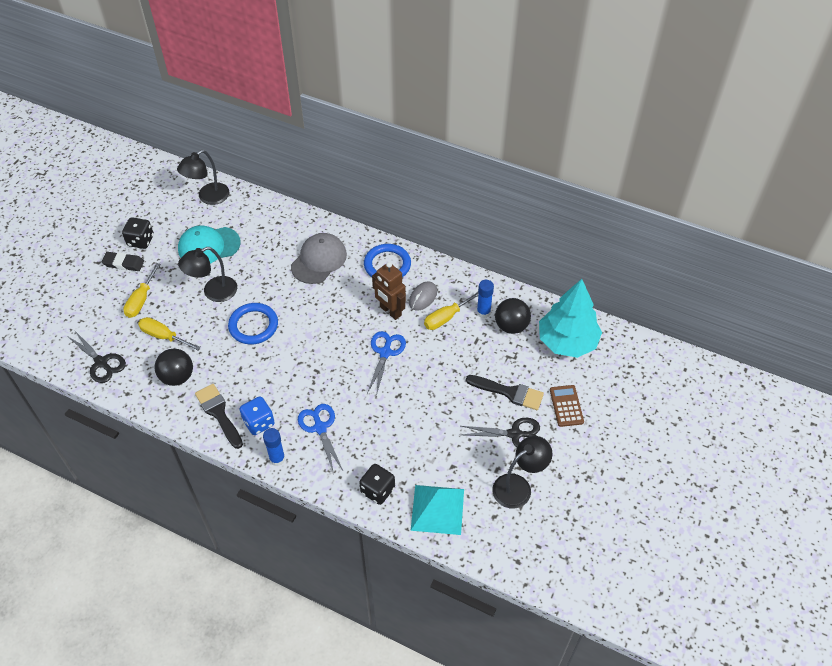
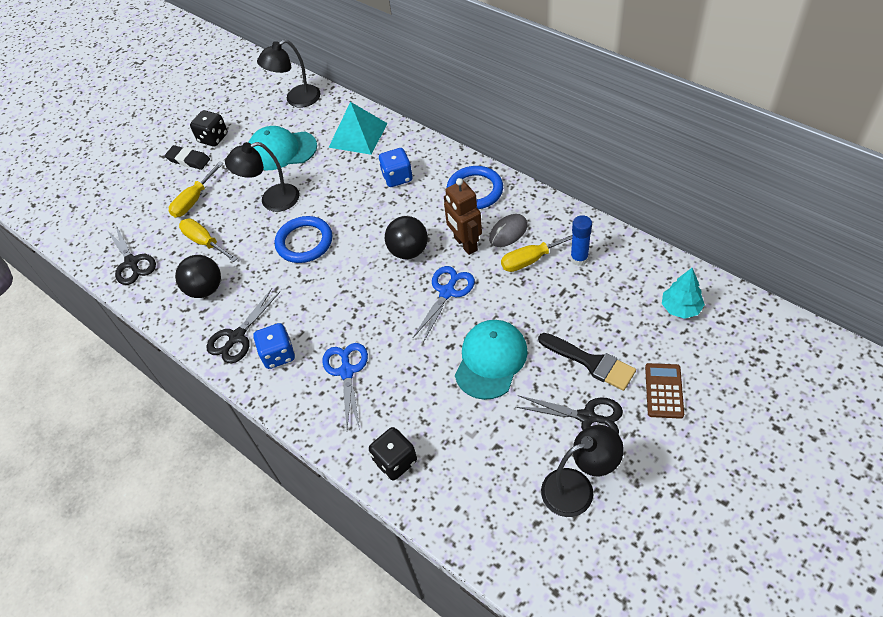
camera: 20 degrees right, 0 degrees up
(219, 413) = (237, 337): black brush -> black scissors
(277, 459) = (287, 402): blue glue stick -> none
(319, 260) = (397, 177): grey cap -> blue dice
(433, 402) = (491, 360): none -> turquoise cap
(437, 509) = (464, 500): turquoise pyramid -> turquoise pyramid (358, 135)
(511, 326) = (611, 279): black ball -> black ball (408, 251)
(567, 341) = (680, 308): turquoise tree -> turquoise tree, size x0.51

